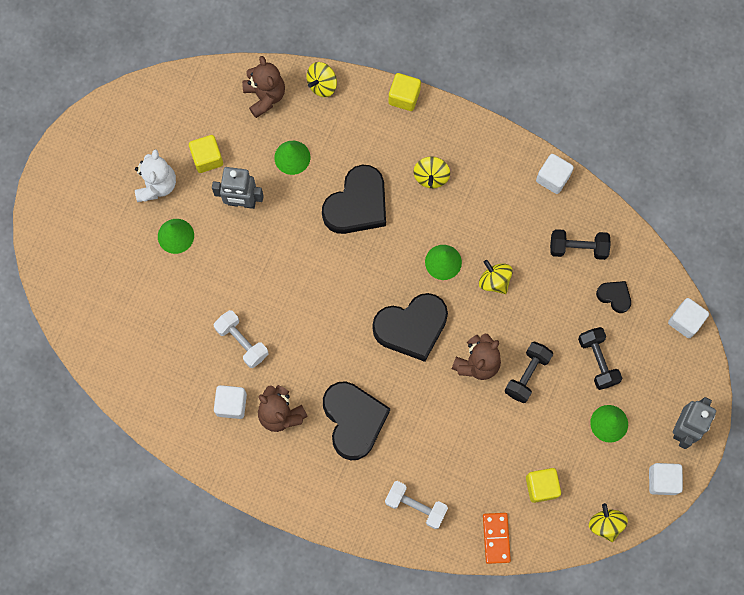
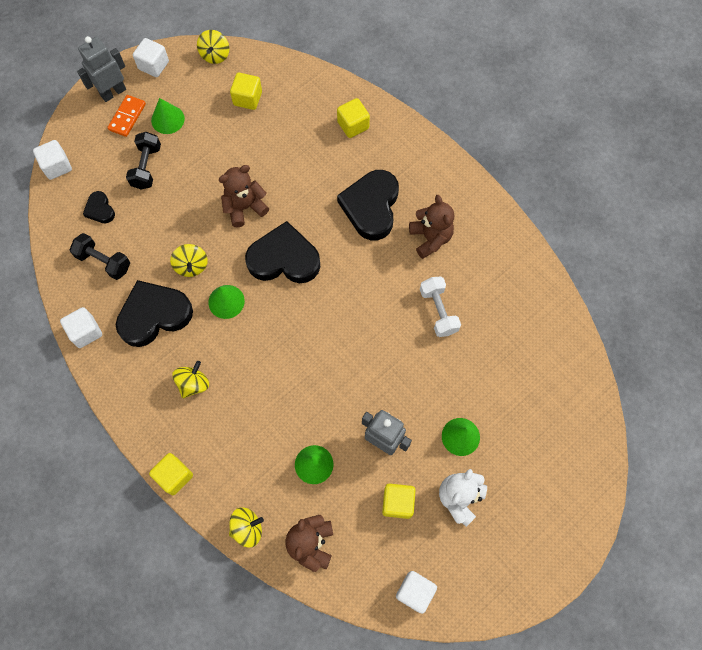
camera: 155 degrees left, 5 degrees down
(231, 404) = (469, 263): white cube -> white cube (415, 591)
(357, 204) = (275, 388): black heart -> black heart (154, 315)
(415, 506) = (353, 125): white dumbbell -> yellow cube
(496, 538) = (303, 79): orange domino -> orange domino (127, 117)
(527, 375) = (209, 181): black dumbbell -> none

